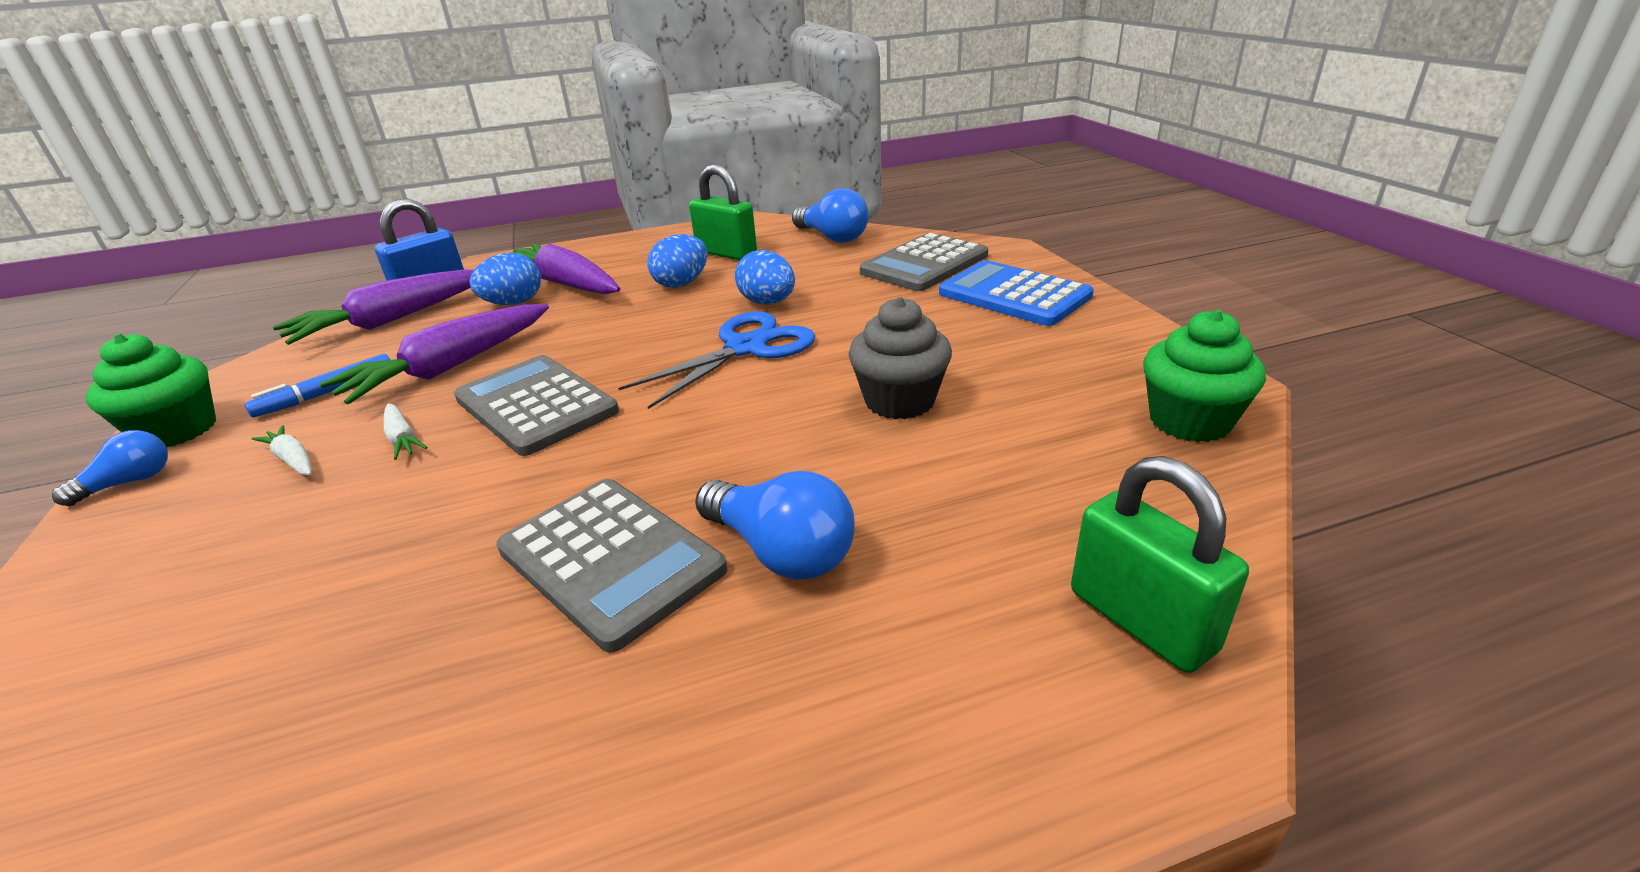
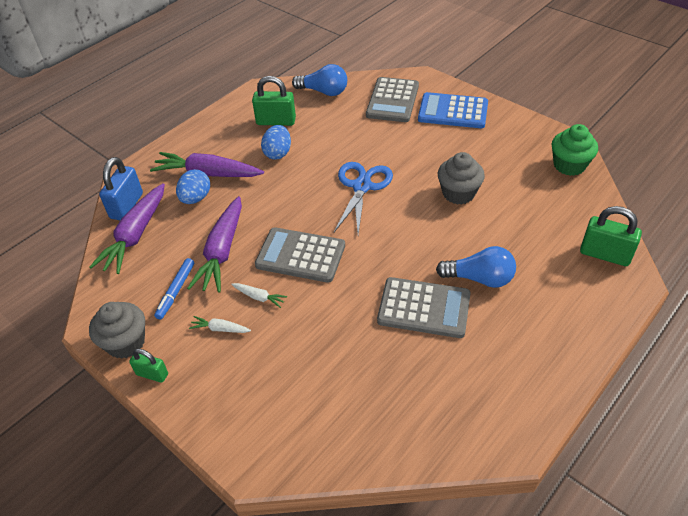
camera: 30 degrees left, 15 degrees up
(129, 482) = (152, 374): blue light bulb -> green padlock
(177, 430) = (126, 343): green cupcake -> grey cupcake
(768, 303) = (340, 153): blue egg -> none

